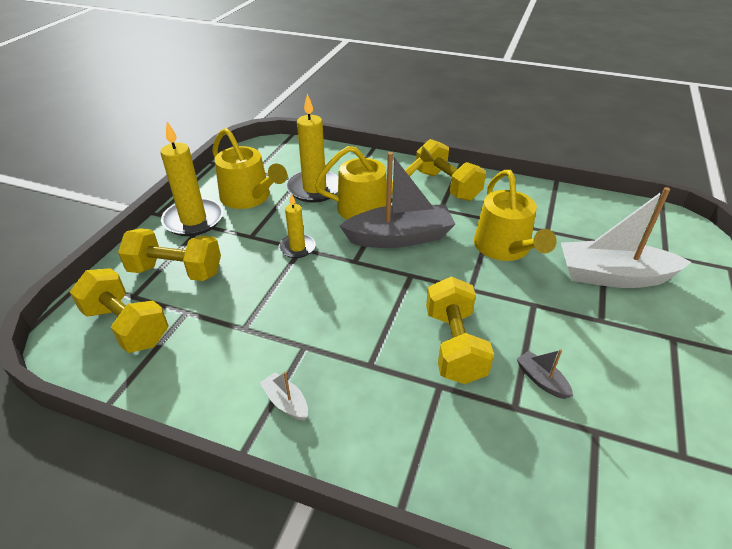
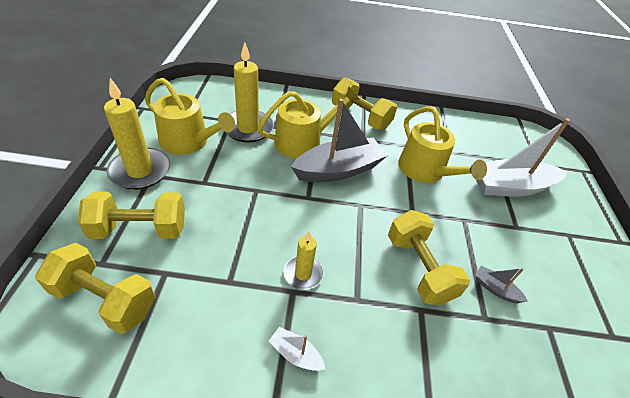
camera: 20 degrees left, 5 degrees up
(297, 248) = (252, 190): yellow candle -> yellow candle (303, 274)

